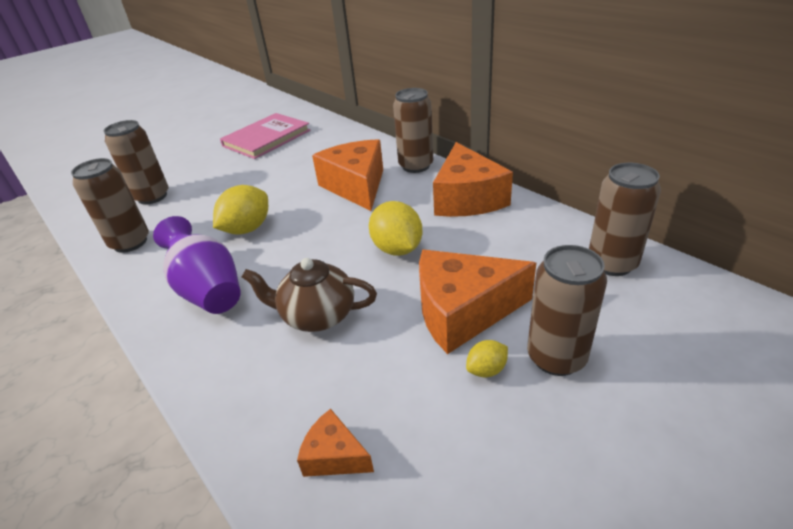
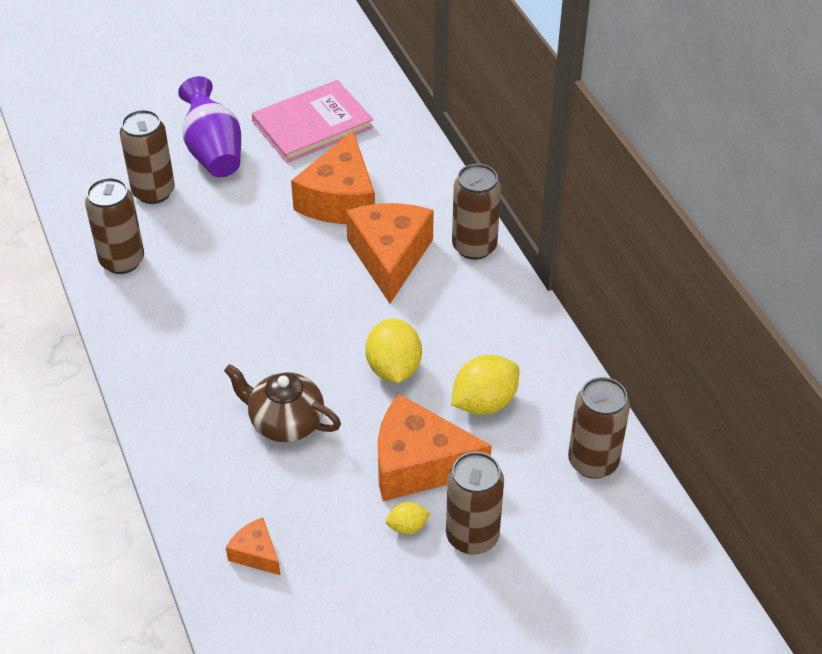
camera: 15 degrees right, 10 degrees up
(208, 290) = (191, 355): purple vase -> purple vase (213, 151)
(247, 229) = (248, 284): yellow lemon -> yellow lemon (484, 402)
(467, 198) = (503, 323): orange cheese -> orange cheese (340, 199)

